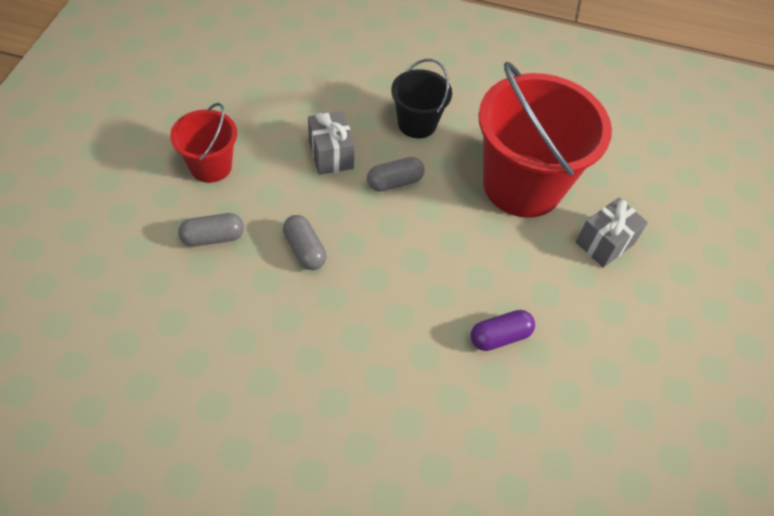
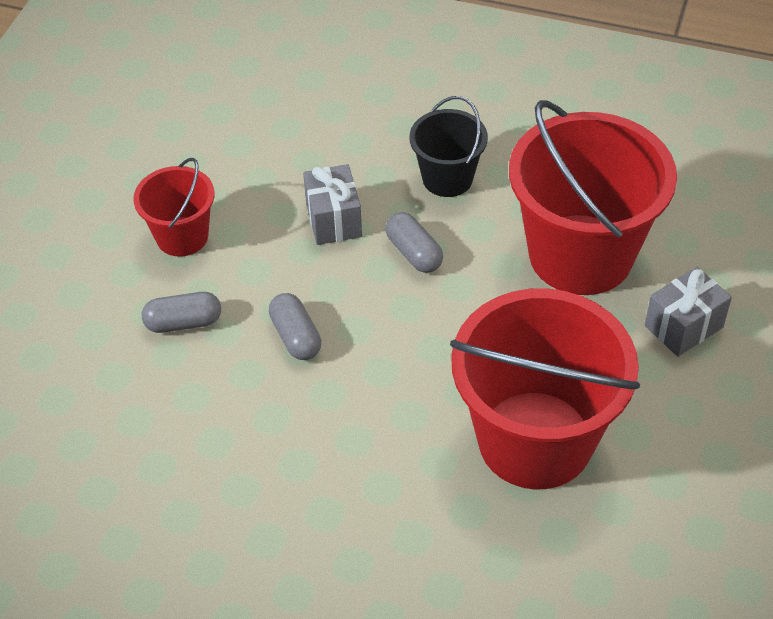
camera: 10 degrees right, 5 degrees down
(394, 182) = (414, 253): grey capsule -> grey capsule turned 75 degrees clockwise
(500, 336) = (535, 440): purple capsule -> red bucket

